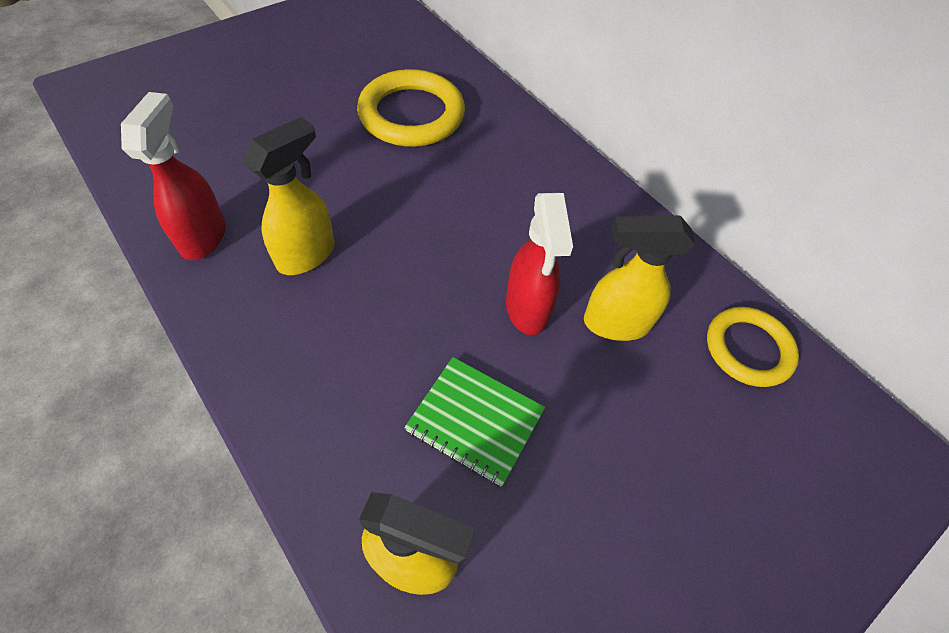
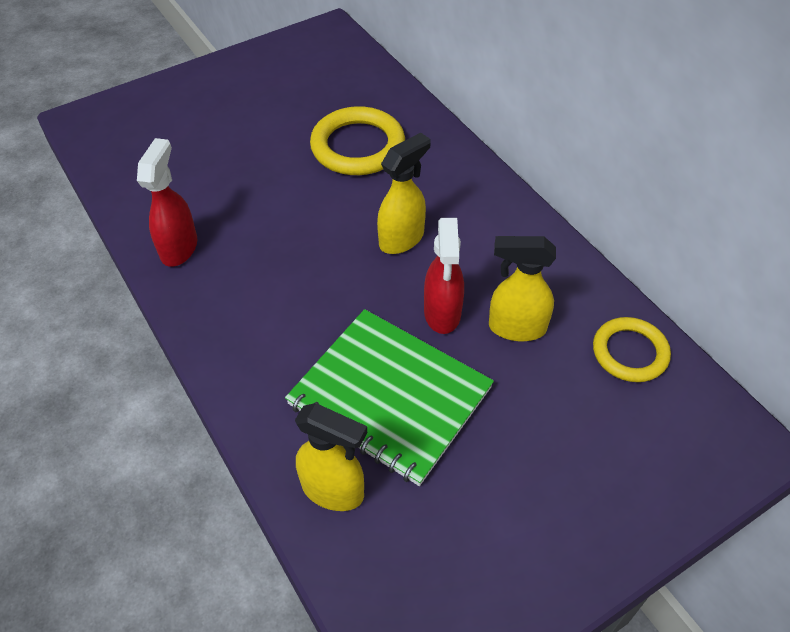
camera: 10 degrees right, 5 degrees down
(307, 254) = (262, 264): yellow spray bottle -> yellow spray bottle (402, 239)
(475, 421) = (389, 397): green notebook -> green notebook, size x1.82

